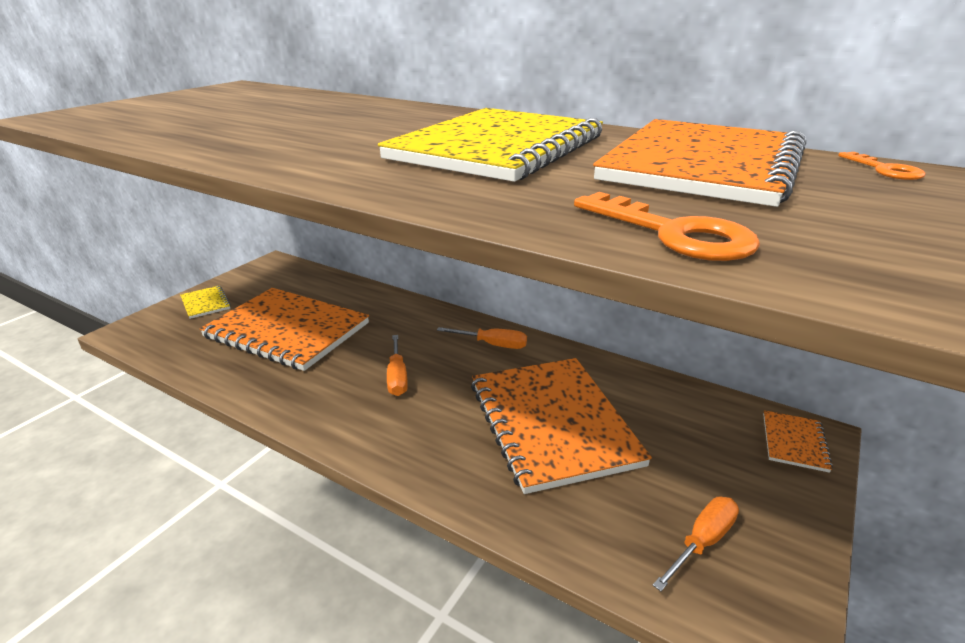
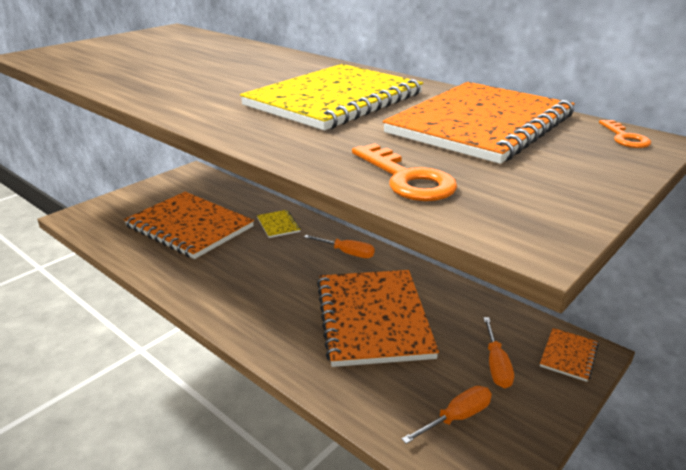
camera: 10 degrees right, 0 degrees up
(205, 303) = (133, 200): yellow notebook -> yellow notebook (278, 225)
(397, 377) = (263, 271): orange screwdriver -> orange screwdriver (496, 365)

